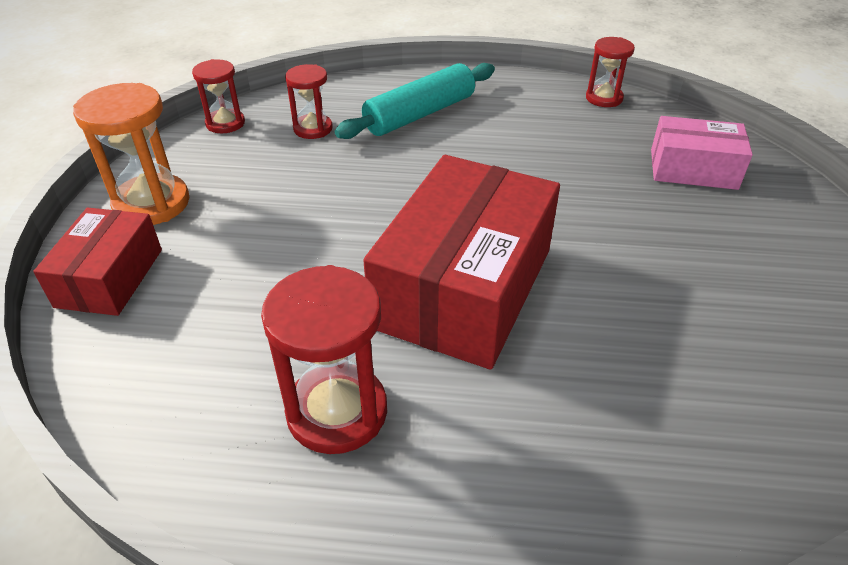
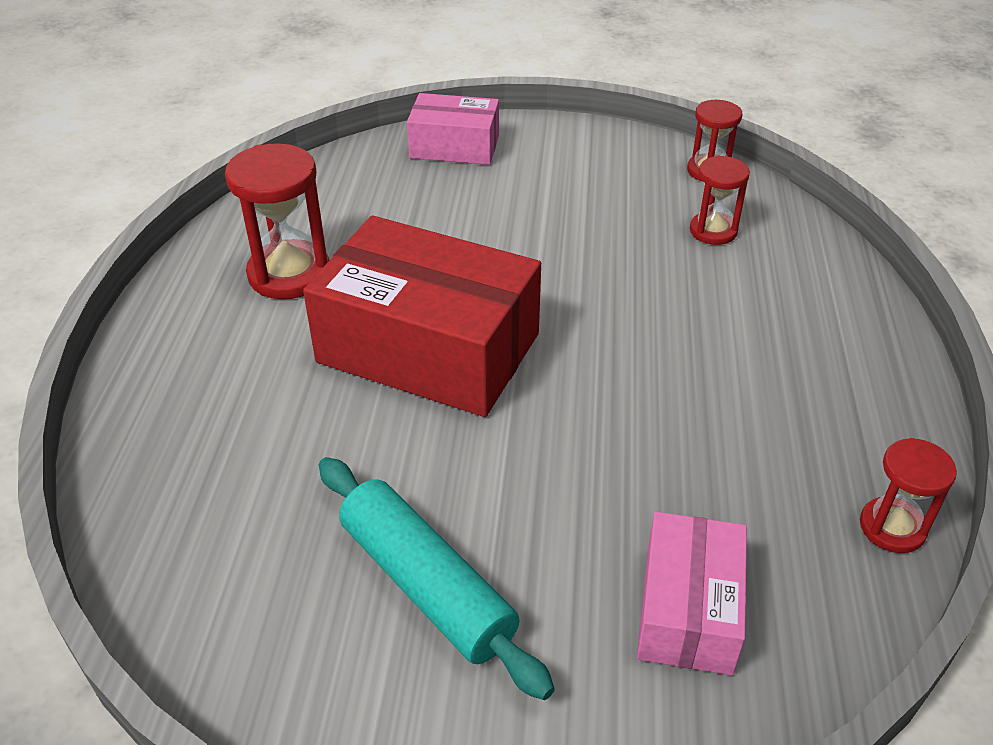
camera: 90 degrees right, 0 degrees up
(110, 278) = (454, 146): red box -> pink box
(152, 203) = (557, 149): orange hourglass -> none
(420, 114) = (773, 316): turquoise rolling pin -> turquoise rolling pin (427, 585)

